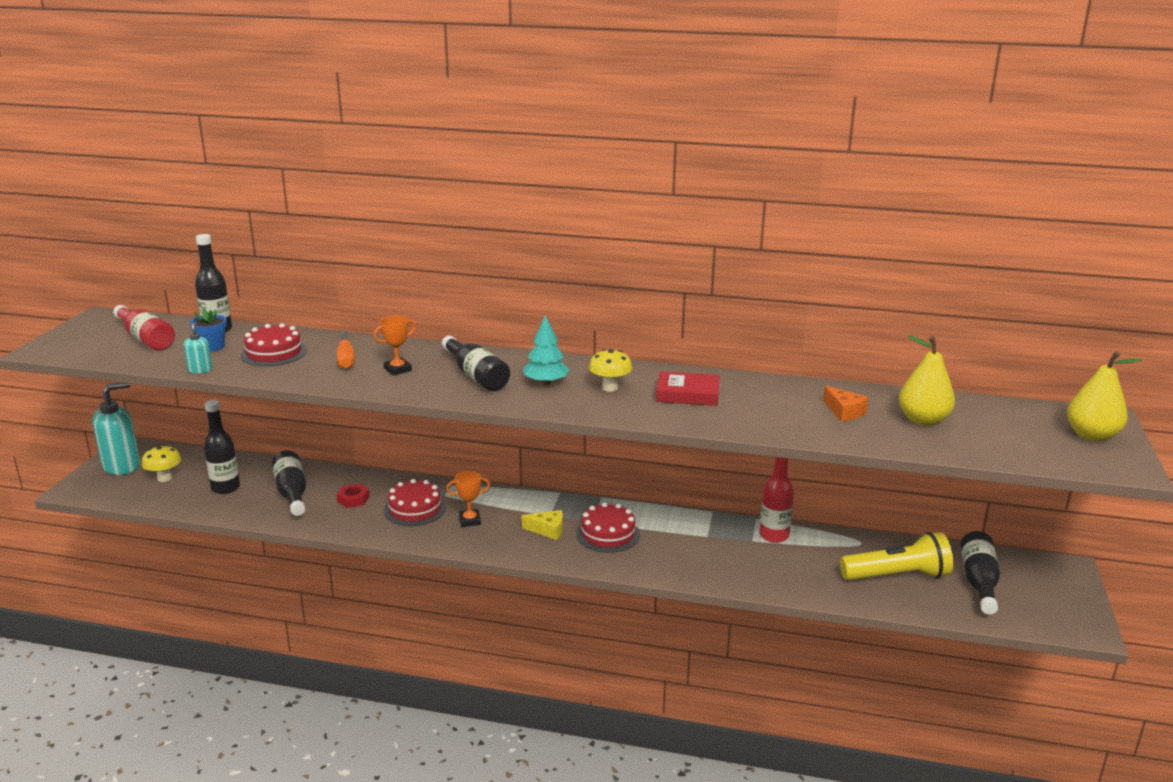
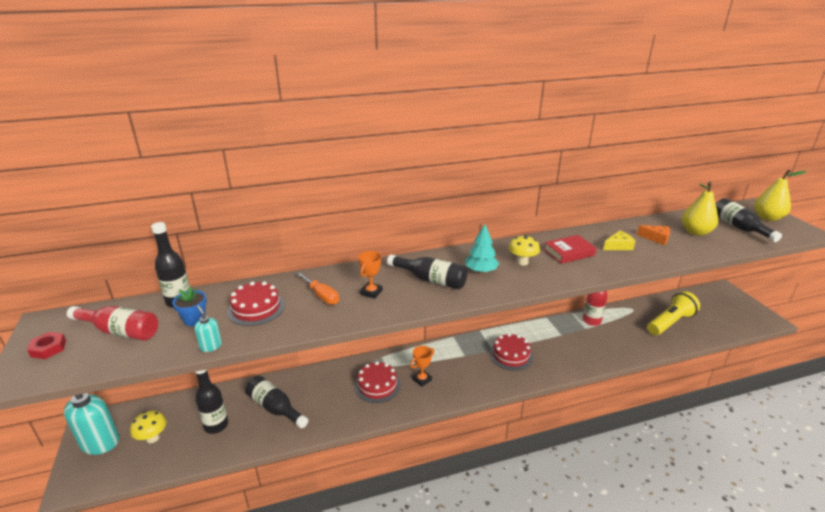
camera: 30 degrees left, 5 degrees up
(353, 499) = (326, 395): red nut -> red nut (48, 348)
(548, 530) = (475, 367): yellow cheese -> yellow cheese (618, 246)
(979, 581) = (703, 311): black bottle -> black bottle (739, 227)

